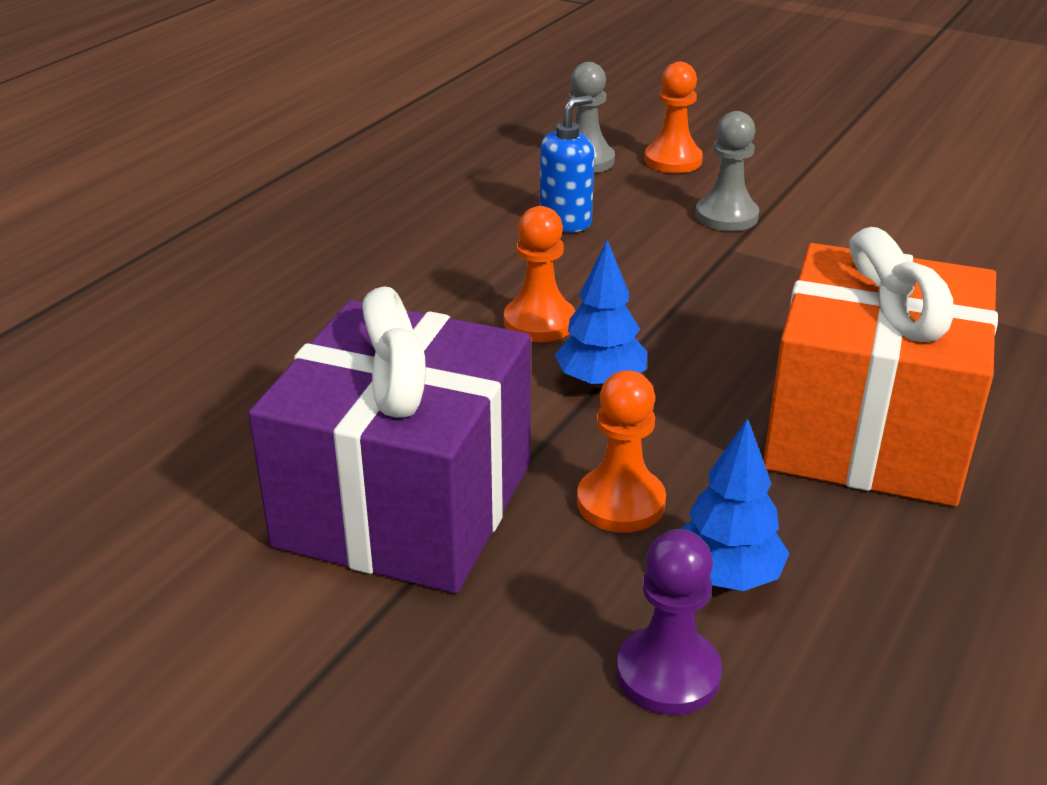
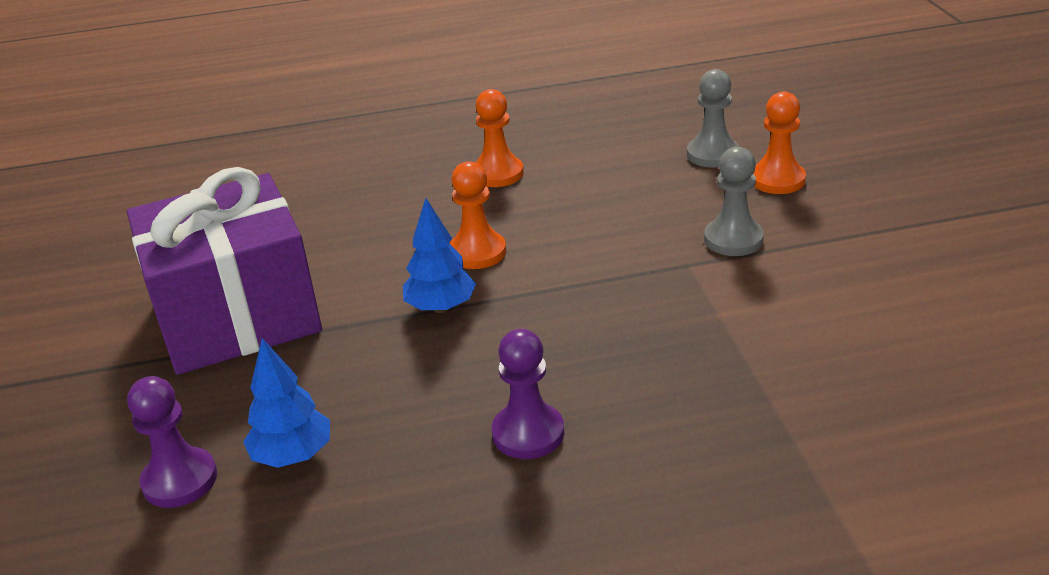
camera: 50 degrees right, 0 degrees up
(566, 221) = (616, 193): blue soap dispenser -> none
(620, 503) = (322, 381): orange pawn -> orange pawn (497, 174)
(866, 431) = (528, 433): orange gift -> purple pawn

